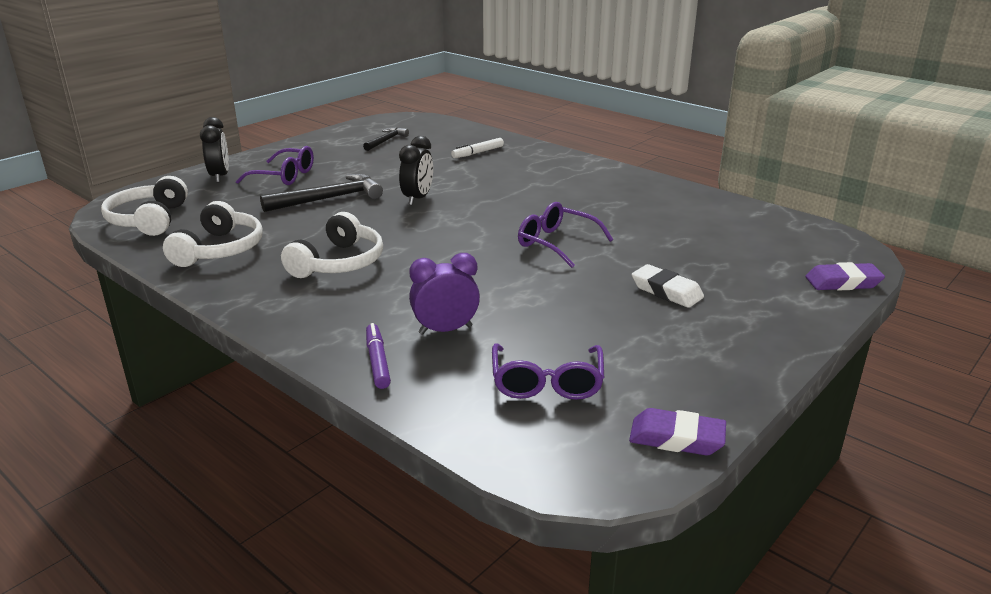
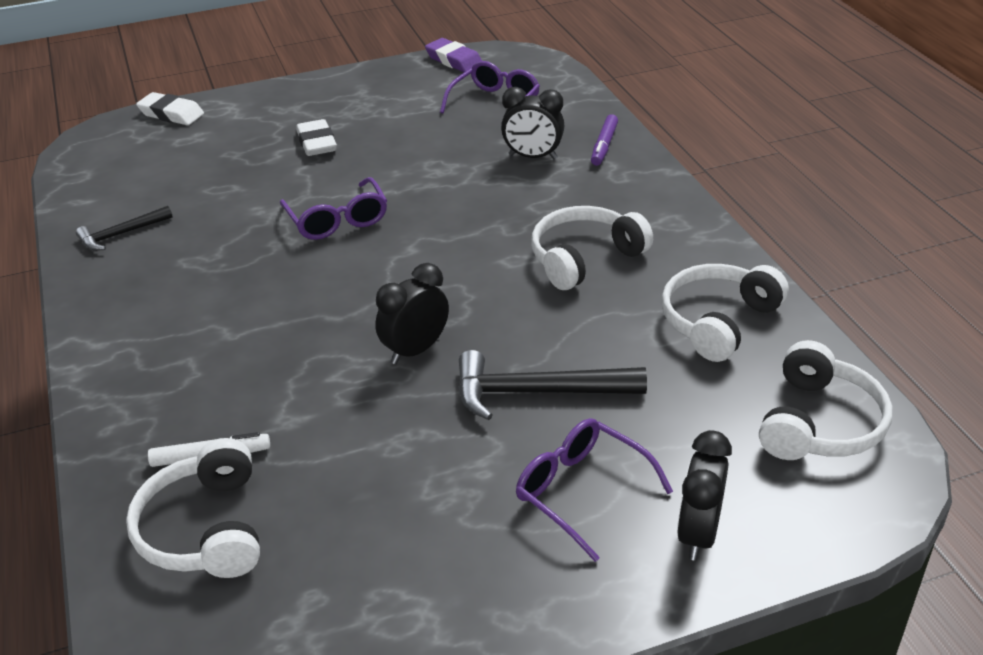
camera: 150 degrees left, 10 degrees up
(386, 140) = (321, 579): black hammer -> black hammer (120, 234)
(445, 330) = (533, 157): purple clock -> black clock
(451, 140) = (205, 529): none -> white headphones
(843, 282) = (171, 114): purple eraser -> white eraser

